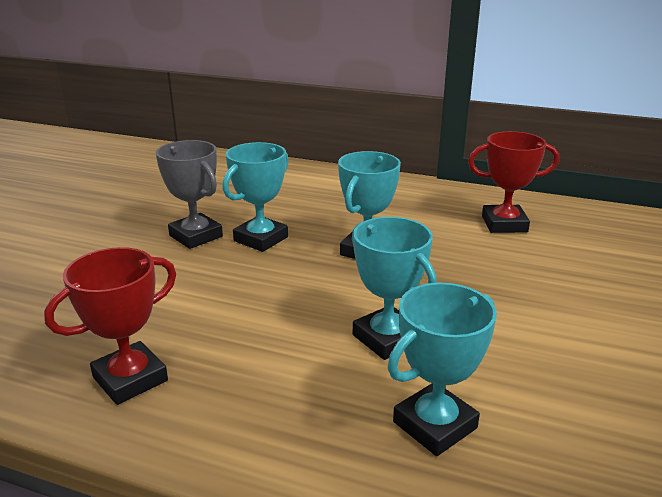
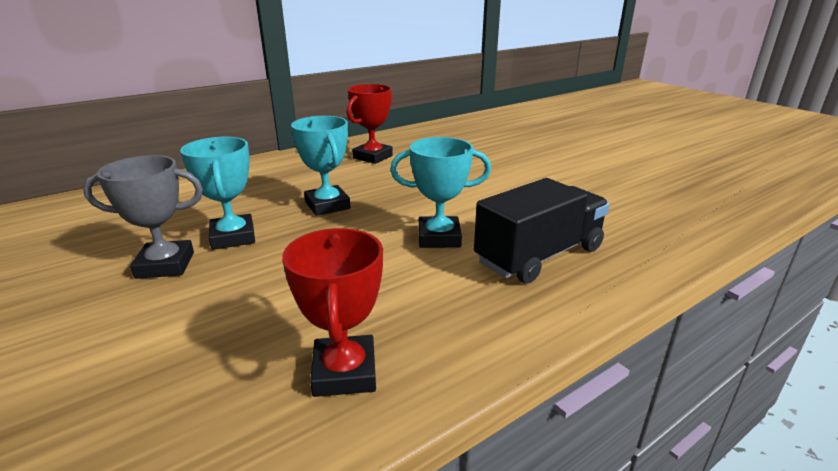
camera: 55 degrees left, 0 degrees up
(435, 425) = (539, 256): turquoise trophy -> black truck

